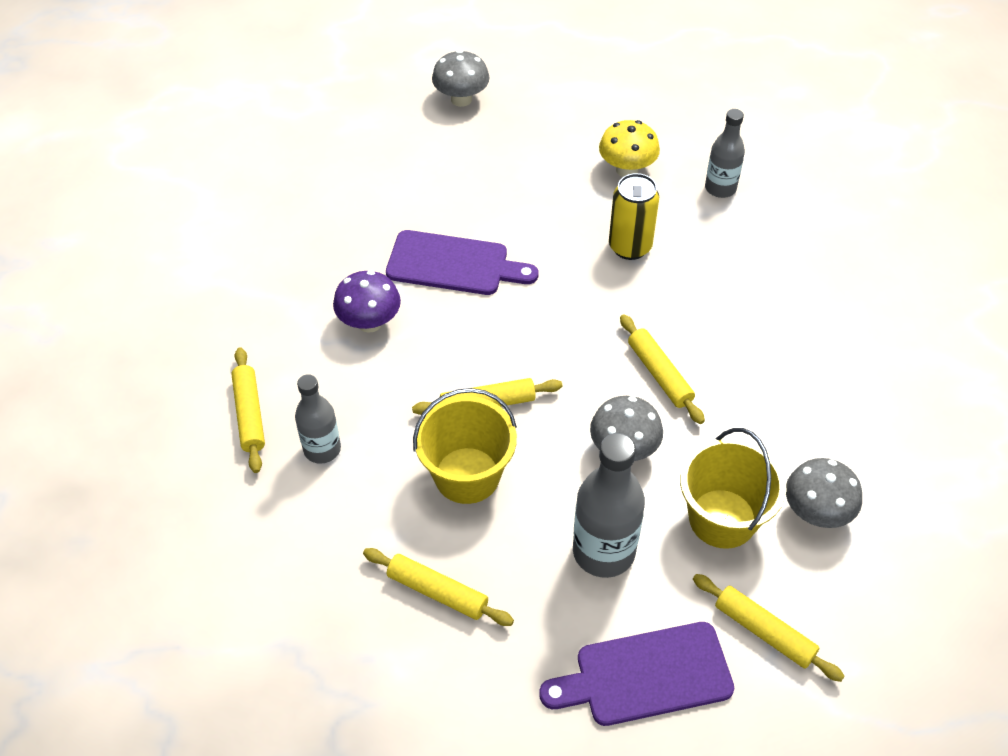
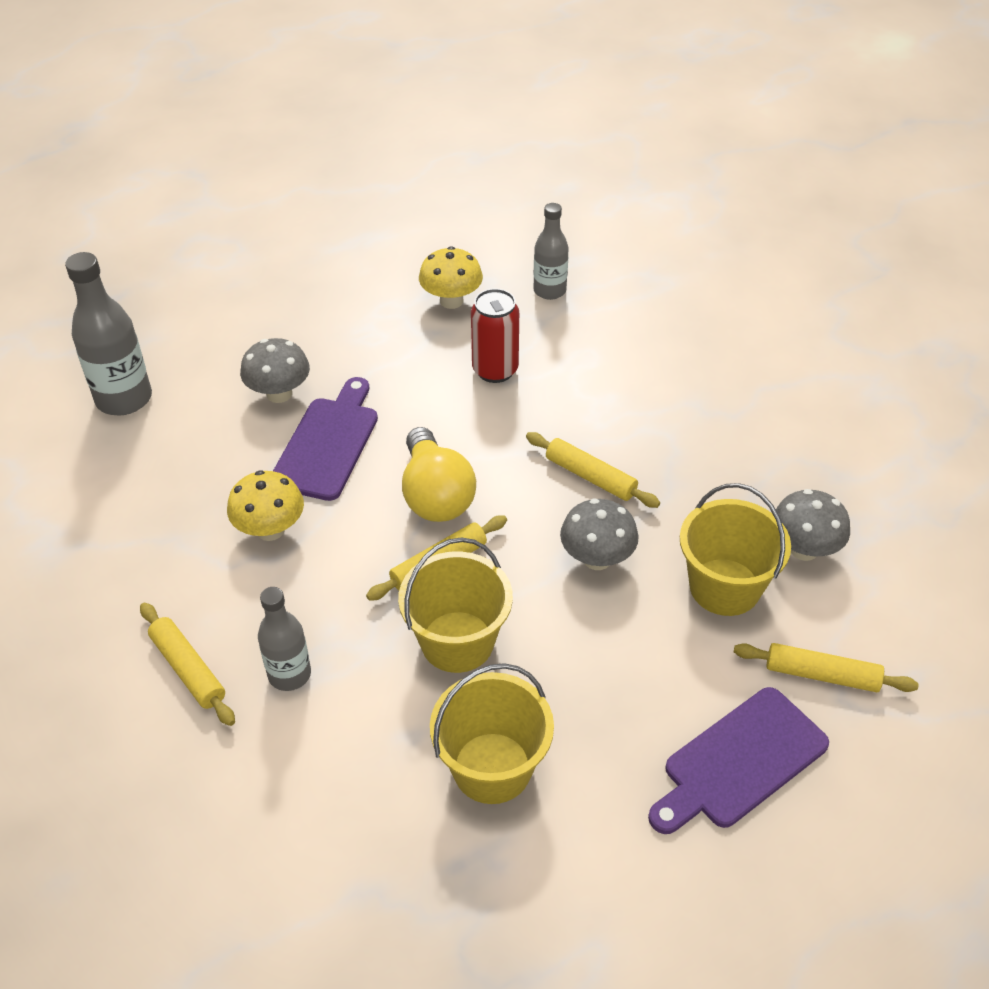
camera: 25 degrees left, 5 degrees down
(369, 322) = (270, 530): purple mushroom -> yellow mushroom
(437, 592) = (492, 768): yellow rolling pin -> yellow bucket
(454, 264) = (328, 443): purple cutting board -> purple cutting board turned 60 degrees counterclockwise
(461, 99) = (247, 284): grey mushroom -> grey mushroom (279, 394)
(518, 341) = (435, 495): none -> yellow light bulb
(603, 551) = (633, 662): grey bottle -> grey bottle (124, 399)
(630, 247) = (495, 370): yellow can -> red can

